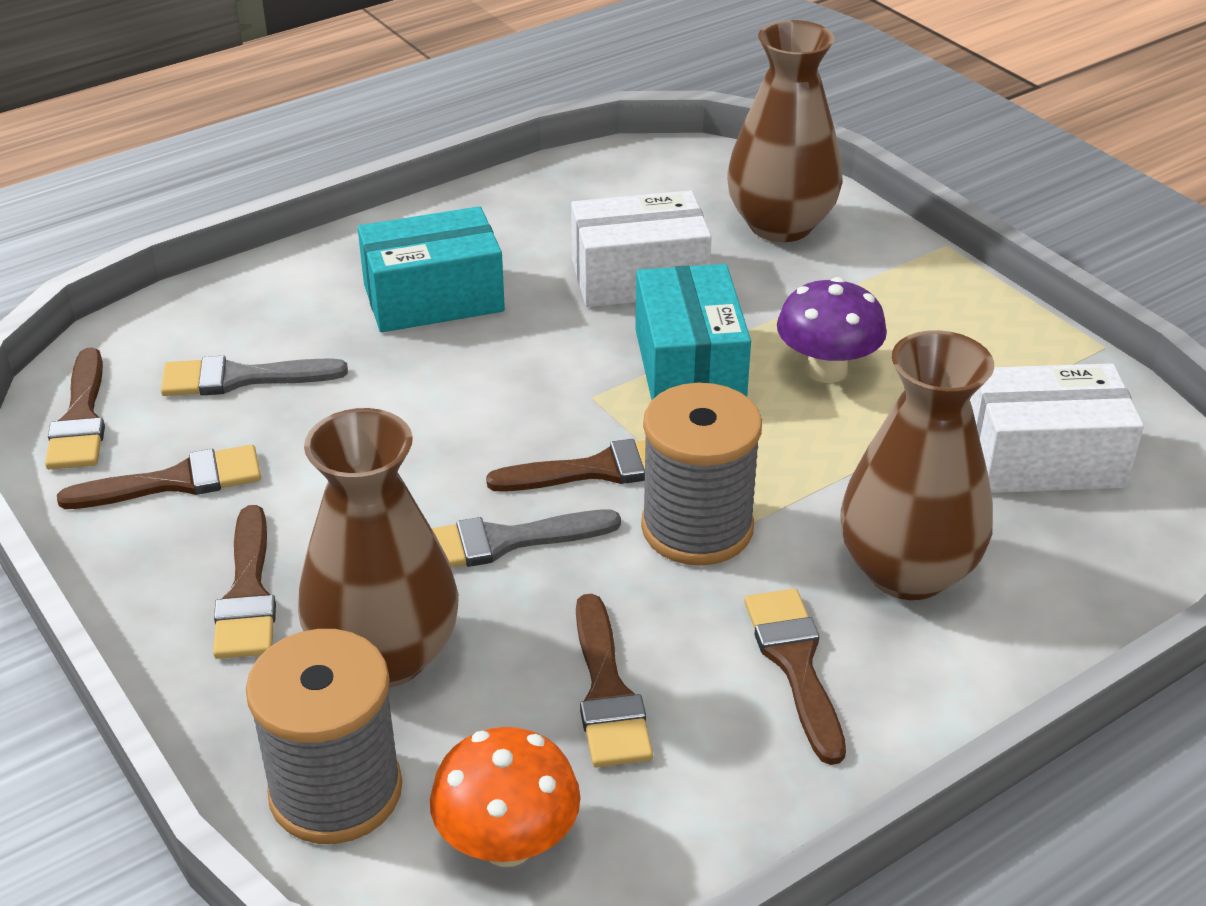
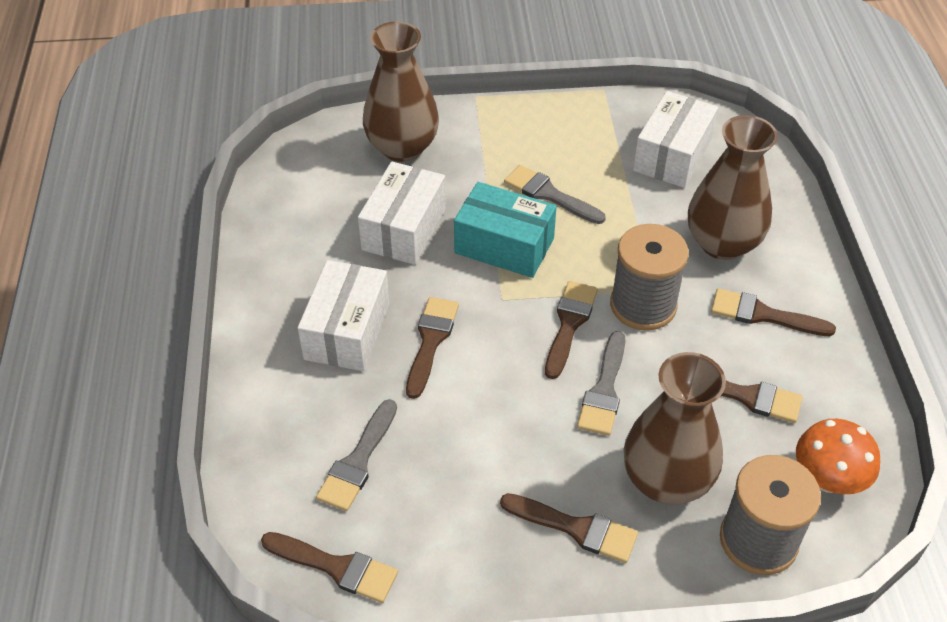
camera: 60 degrees left, 10 degrees up
(175, 482) = (444, 532): brown brush -> brown brush (431, 341)
(433, 298) = (347, 331): turquoise box -> white box
(826, 370) = (549, 194): purple mushroom -> grey brush

